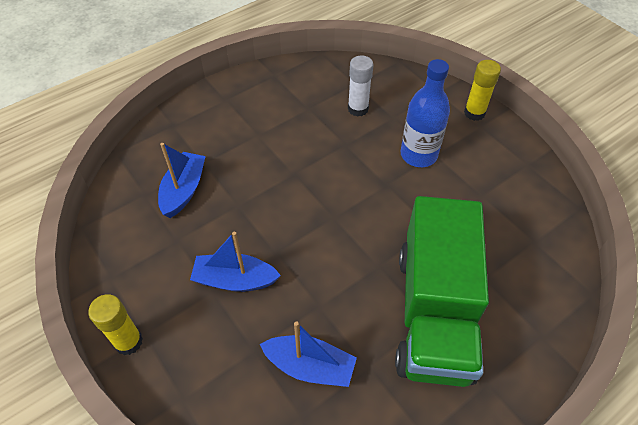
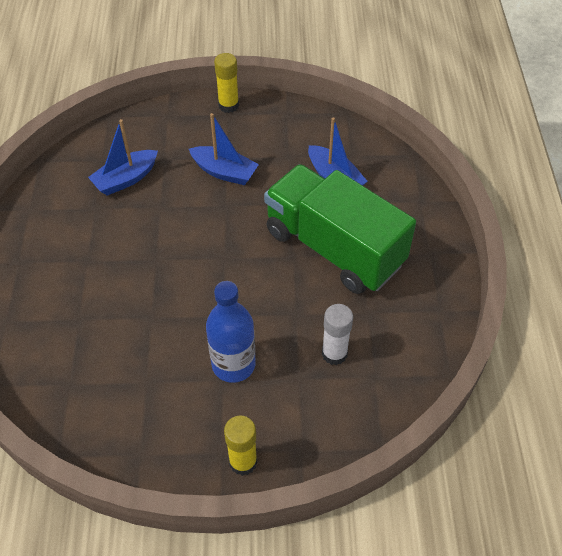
camera: 125 degrees right, 0 degrees up
(235, 280) = (224, 172): blue boat -> blue boat turned 75 degrees clockwise
(434, 313) = (89, 267): green truck -> green truck (334, 248)

